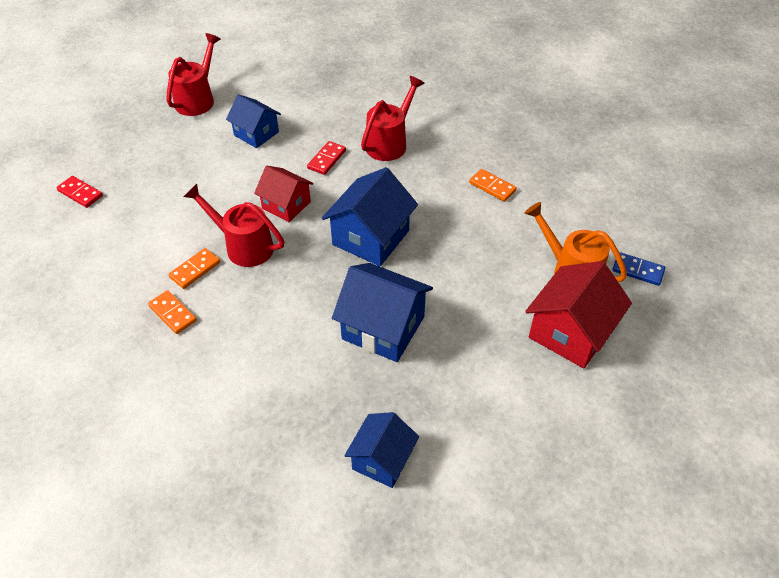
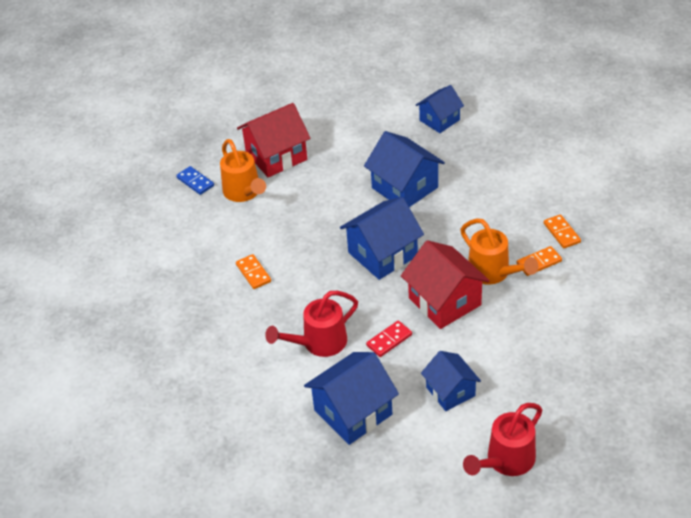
camera: 155 degrees left, 5 degrees down
(80, 193) = (643, 364): red domino -> none
(243, 246) = (493, 273): red watering can -> orange watering can
(286, 205) = (444, 301): red house -> red house, size x1.56
(333, 102) = (353, 412): none -> blue house

